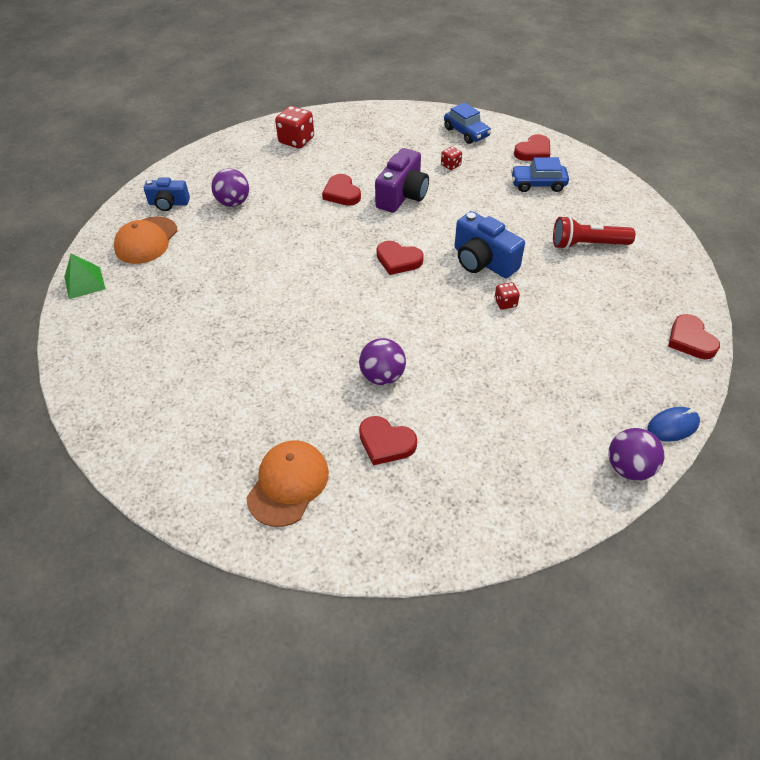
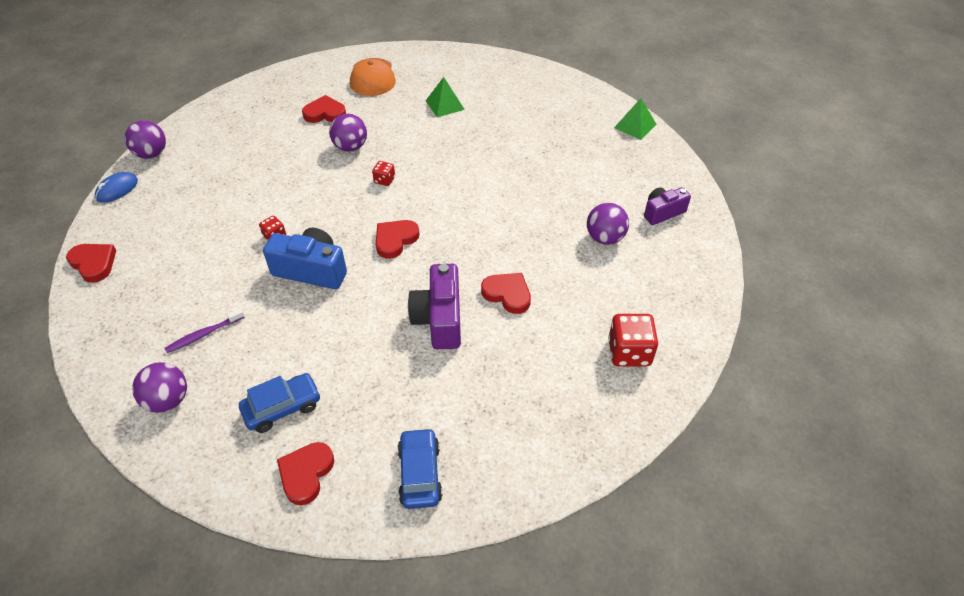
camera: 150 degrees right, 0 degrees up
(146, 240) = (634, 172): orange cap -> none
(169, 203) = (662, 212): blue camera -> purple camera
(237, 392) = (445, 105): none -> green pyramid
(398, 260) = (395, 240): red heart -> red heart turned 45 degrees counterclockwise
(450, 165) = (409, 394): red dice -> red dice (384, 180)
(466, 132) = (420, 474): blue car -> blue car turned 60 degrees clockwise
(587, 244) = (204, 334): red flashlight -> purple toothbrush
(619, 213) = (168, 400): none -> purple ball

